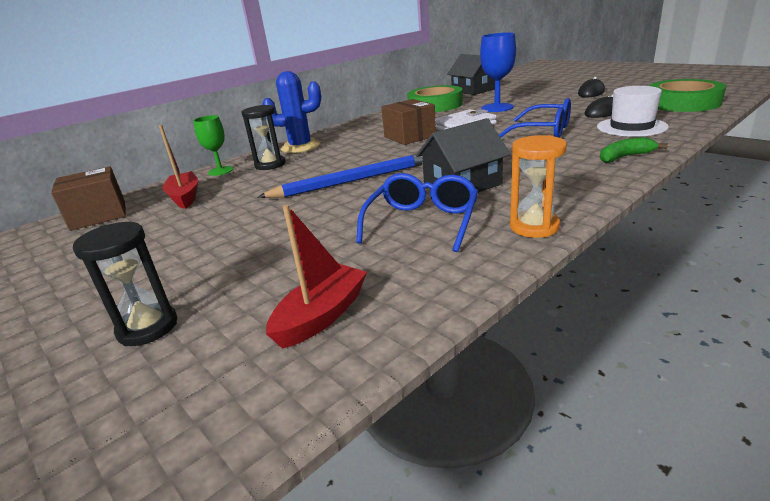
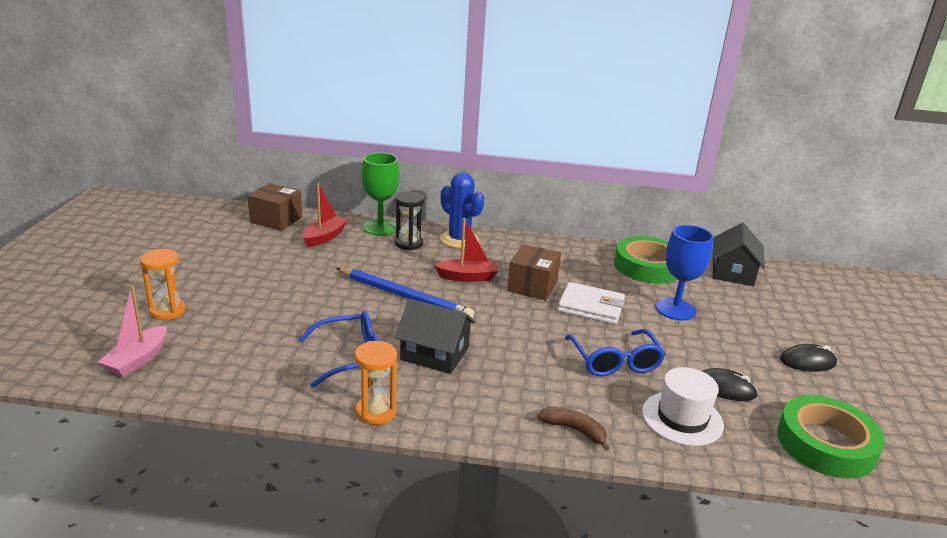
camera: 45 degrees right, 0 degrees up
(148, 327) = (167, 311): black hourglass -> orange hourglass
(220, 171) = (380, 227): green goblet -> green goblet, size x1.57
(229, 382) = (138, 360): none -> pink boat
(321, 316) = (208, 363): red boat -> red boat (468, 277)
(624, 157) = (574, 430): green banana -> brown banana

